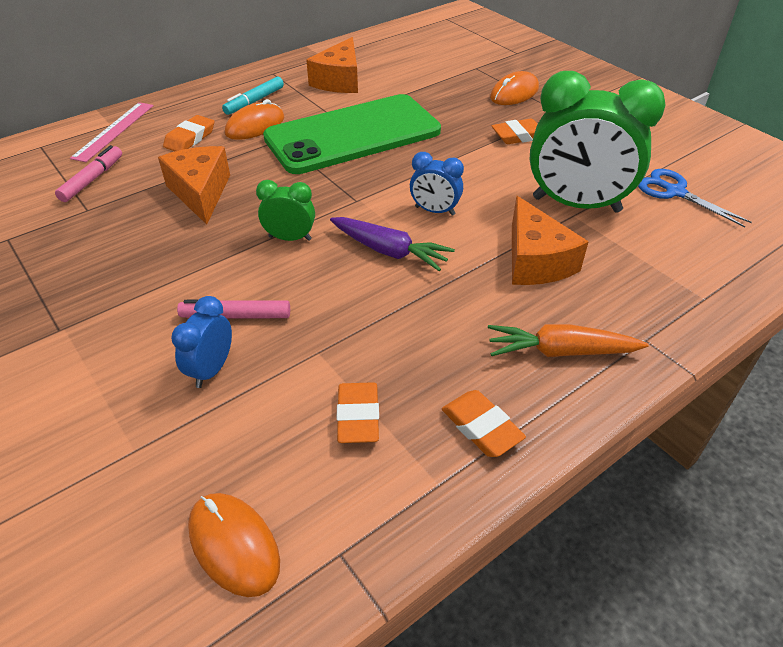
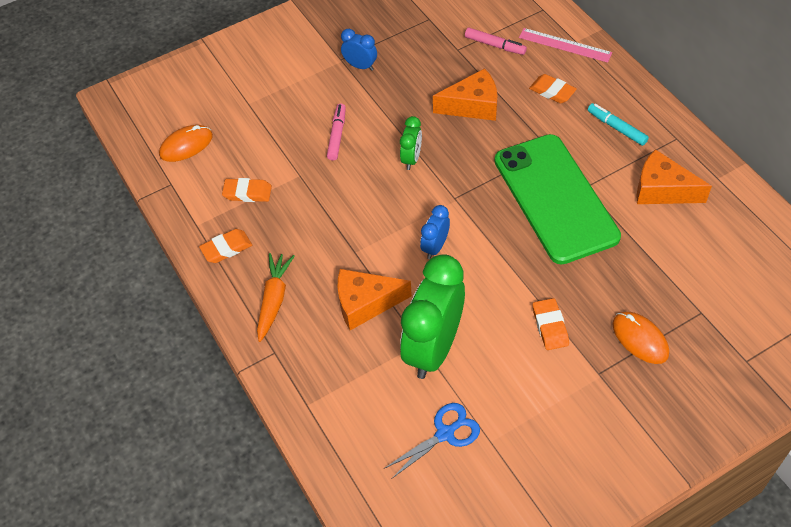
camera: 100 degrees right, 10 degrees up
(211, 369) = (295, 128): blue clock -> blue clock (360, 66)
(255, 126) = (572, 131): orange mouse -> none
(389, 251) = (389, 215): purple carrot -> none

